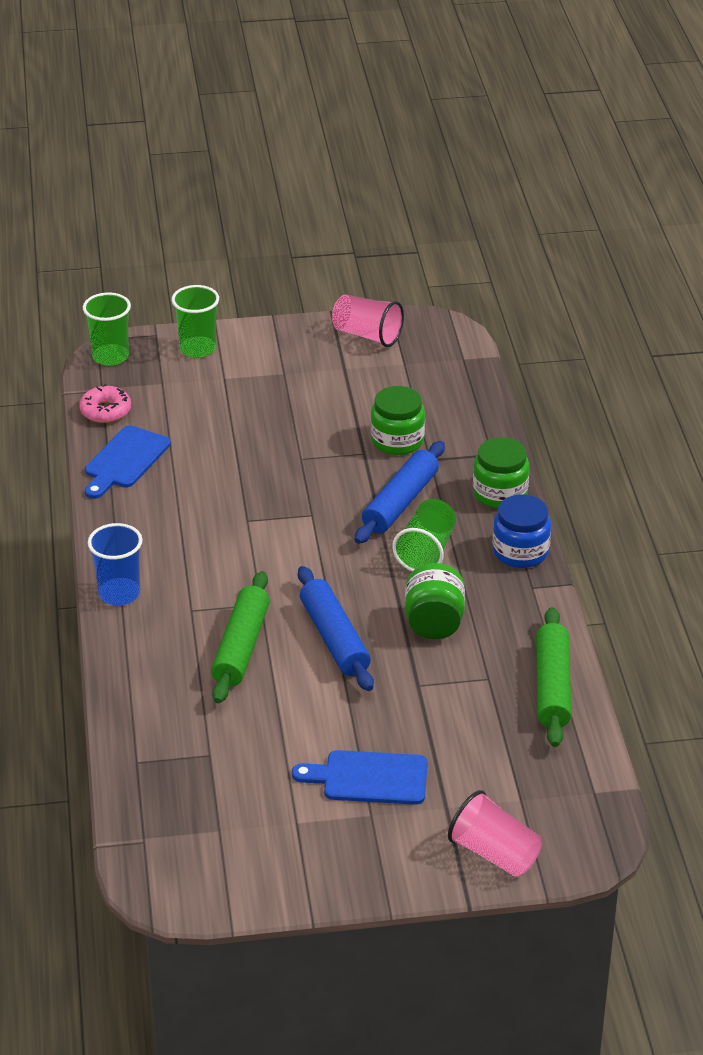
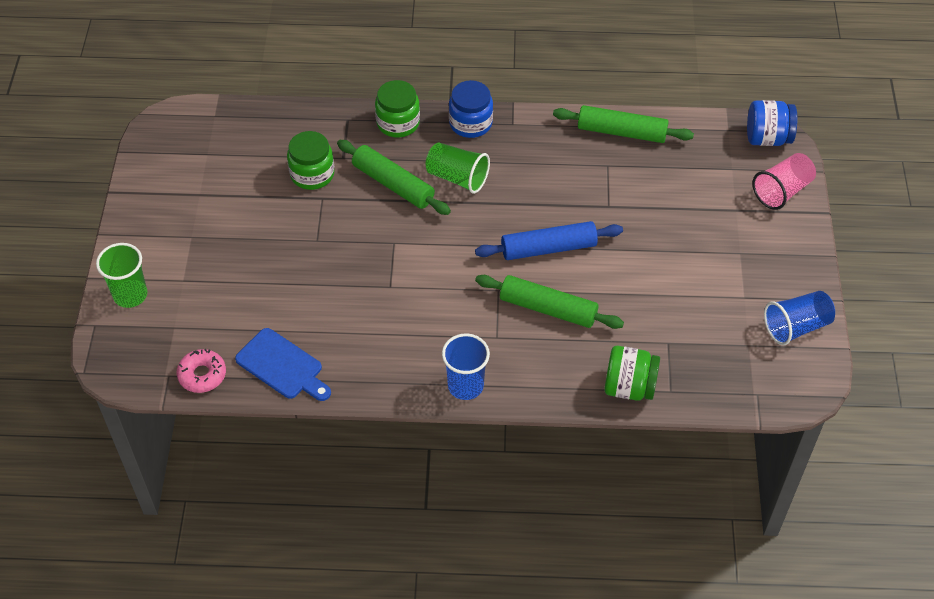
camera: 80 degrees left, 15 degrees up
(110, 356) = (117, 364): green cup -> none
(257, 876) = (796, 327): none -> blue cup
(367, 335) = (156, 172): pink cup -> none
(369, 778) = (703, 248): blue cutting board -> none
(400, 502) = (393, 184): blue rolling pin -> green rolling pin
(434, 623) = (542, 186): green jar -> green jar (629, 387)
(592, 834) = (767, 138): none -> blue jar

